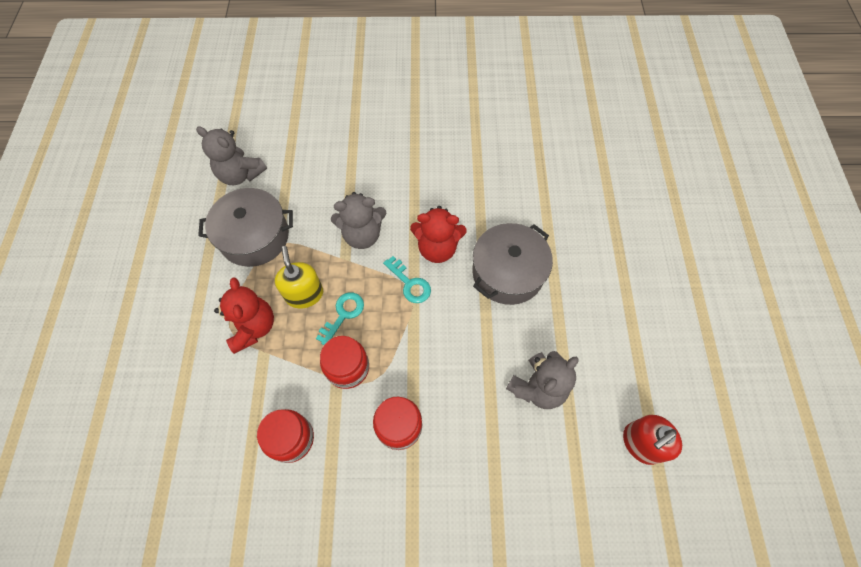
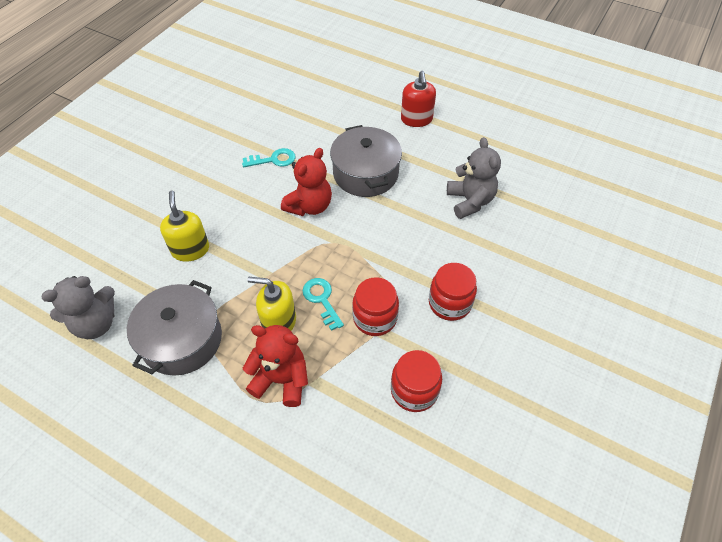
camera: 60 degrees left, 10 degrees down
(338, 190) = (190, 249): none -> yellow soap dispenser
(362, 235) = (253, 252): grey teddy bear -> none
(410, 283) = (328, 239): turquoise key -> turquoise key (274, 160)
(641, 443) = (542, 167): red soap dispenser -> red soap dispenser (416, 119)

